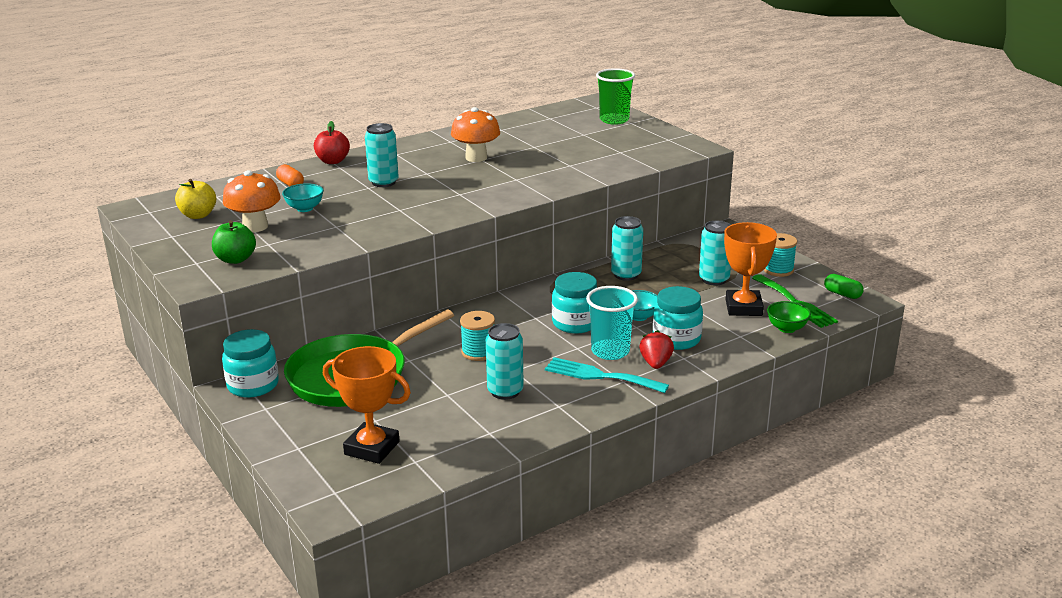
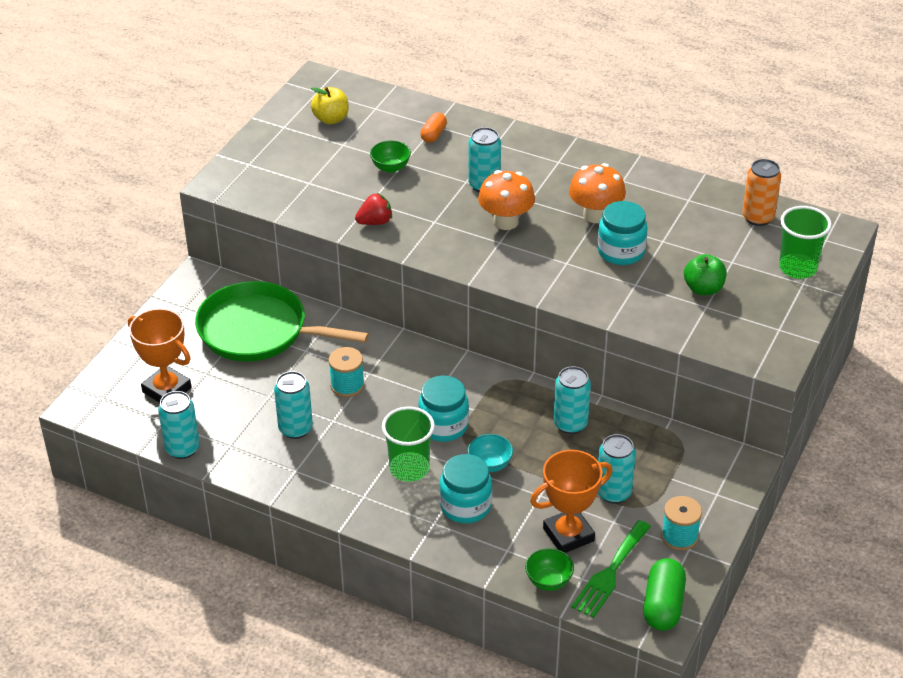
camera: 60 degrees right, 15 degrees up
(235, 259) = (269, 180): green apple -> green apple (703, 289)
(253, 385) = (208, 284): turquoise jar -> turquoise jar (621, 251)
(255, 227) = (334, 159): orange mushroom -> orange mushroom (506, 222)
(304, 208) = (390, 167): turquoise bowl -> green bowl
(332, 161) = (505, 133): red apple -> none
(372, 448) = (166, 390): orange trophy -> orange trophy turned 45 degrees counterclockwise
(466, 460) = (182, 448): none -> turquoise can
(549, 117) = (758, 217): none -> orange can
(600, 376) = (361, 478): turquoise fork -> none
(610, 351) = (409, 469): turquoise cup -> green cup
(655, 363) = (409, 507): red strawberry -> red strawberry (375, 222)
(842, 294) = (663, 605): green capsule -> green capsule, size x1.66

